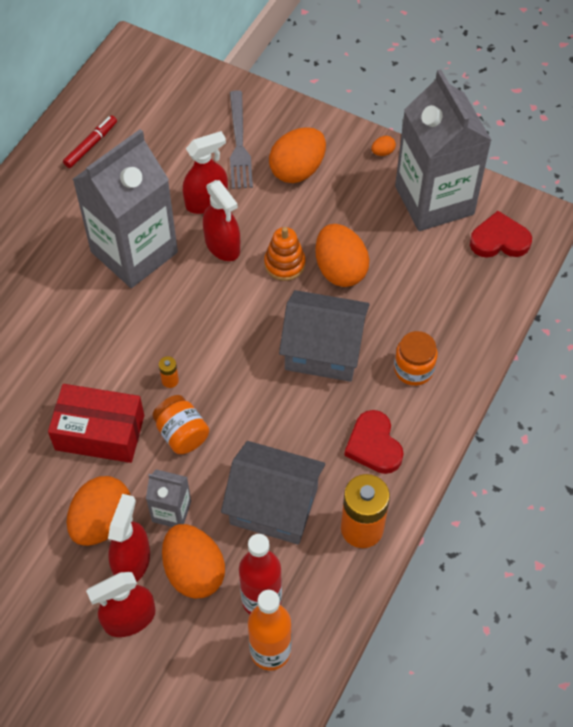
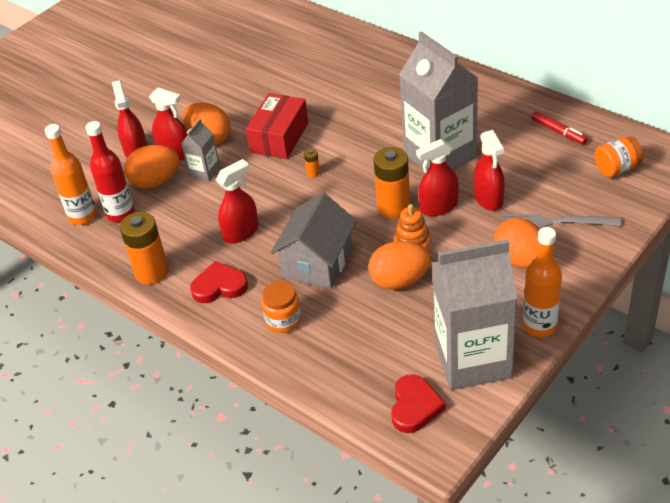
camera: 105 degrees right, 15 degrees down
(182, 434) = (265, 178): orange jar -> orange jar (616, 169)
(227, 288) = (393, 207): none -> orange battery
(274, 506) = (189, 224): grey house -> none
(282, 441) = (241, 232): none -> red spray bottle
(382, 152) = (539, 326): orange egg -> orange bottle

